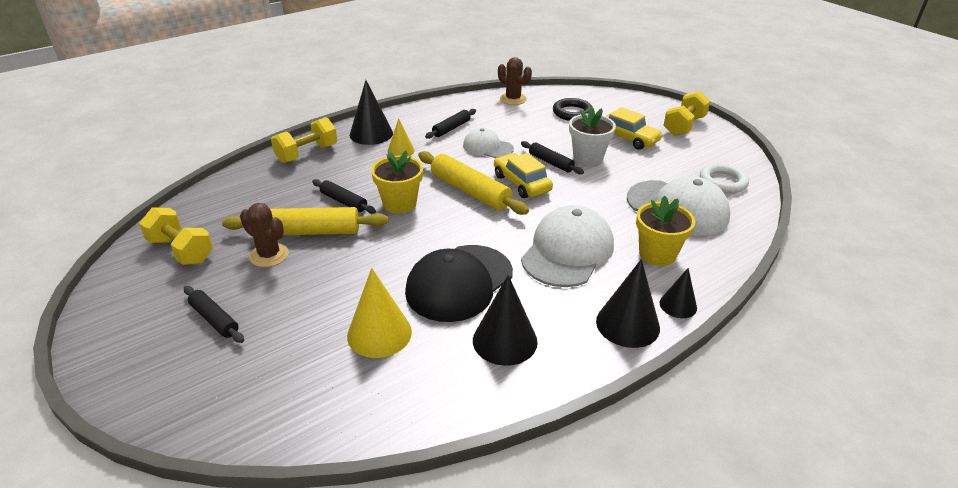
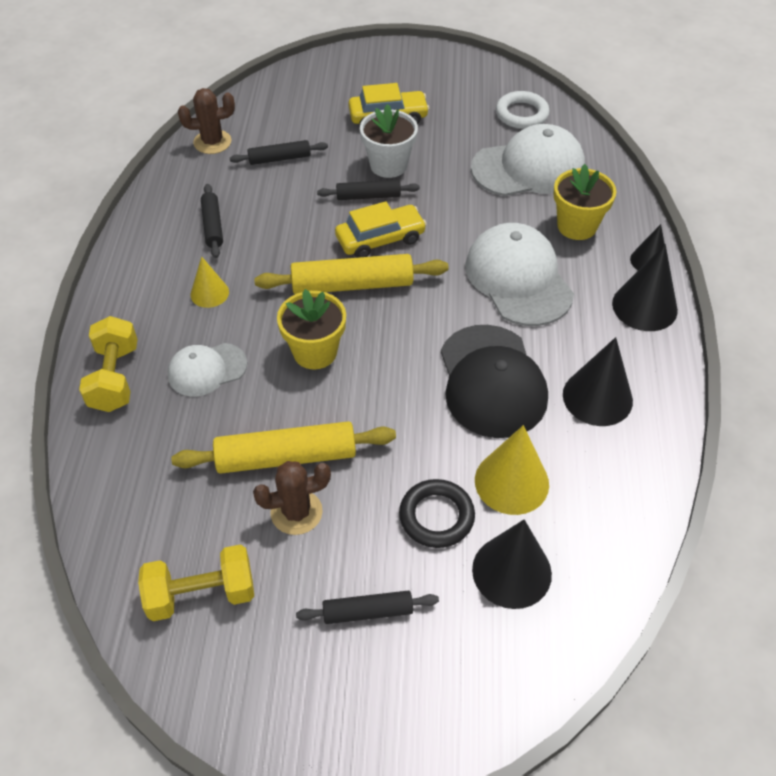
camera: 50 degrees left, 15 degrees up
(308, 232) = (286, 456): yellow rolling pin -> yellow rolling pin turned 45 degrees clockwise
(344, 201) = (259, 396): black rolling pin -> black rolling pin (279, 158)
(371, 134) = (140, 297): black cone -> black cone (511, 571)
(487, 147) = (286, 222): white cap -> white cap (207, 370)
(522, 183) = (380, 239): yellow car -> yellow car turned 150 degrees clockwise
(572, 113) = (296, 120): black ring -> black ring (436, 516)
(684, 126) = (411, 69): yellow dumbbell -> none

